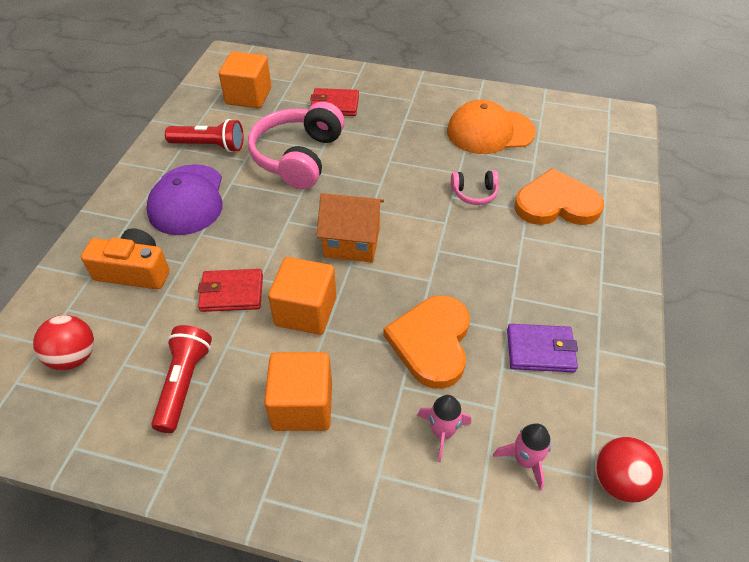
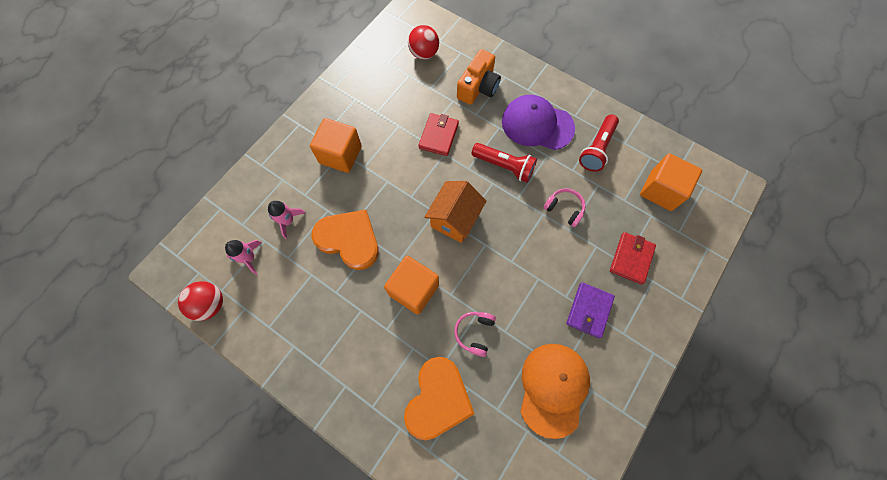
camera: 110 degrees right, 20 degrees up
(184, 383) = (382, 101): red flashlight -> red flashlight (504, 166)
(298, 157) = (564, 209): pink headphones -> pink headphones, size x0.47
(306, 311) = (406, 173): orange cube -> orange cube (413, 289)
(540, 350) = (311, 306): purple wallet -> purple wallet (589, 310)

